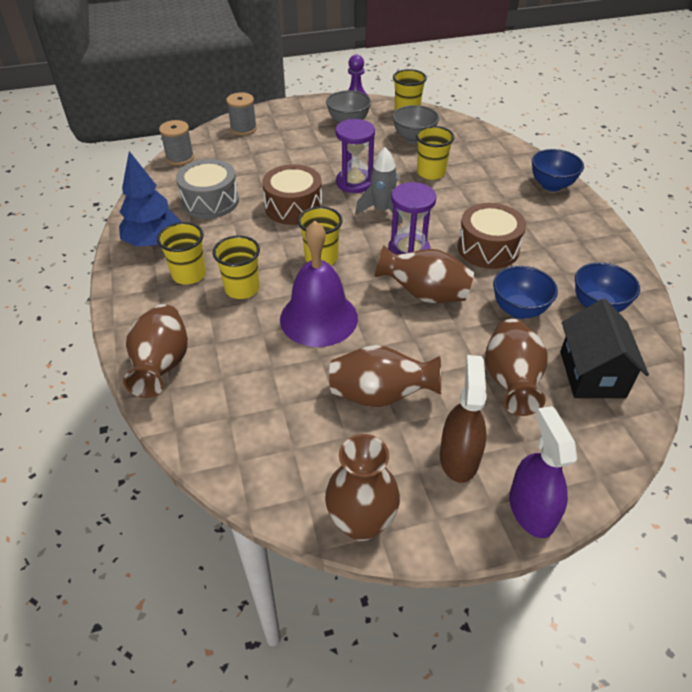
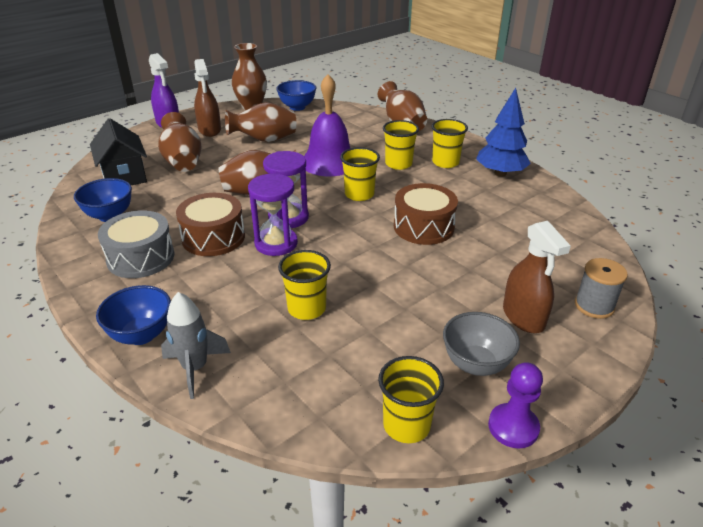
camera: 155 degrees right, 10 degrees down
(180, 158) = (598, 245): grey spool -> none
(210, 201) = (503, 212): grey drum -> grey drum (141, 258)
(294, 134) = (523, 317): none -> brown spray bottle
(354, 182) = (387, 269): purple hourglass -> purple hourglass (276, 243)
(382, 211) = (335, 246): grey rocket -> grey rocket (195, 368)
(414, 138) = (360, 363): grey bowl -> none
(519, 310) = (179, 198): blue bowl -> blue bowl (297, 107)

